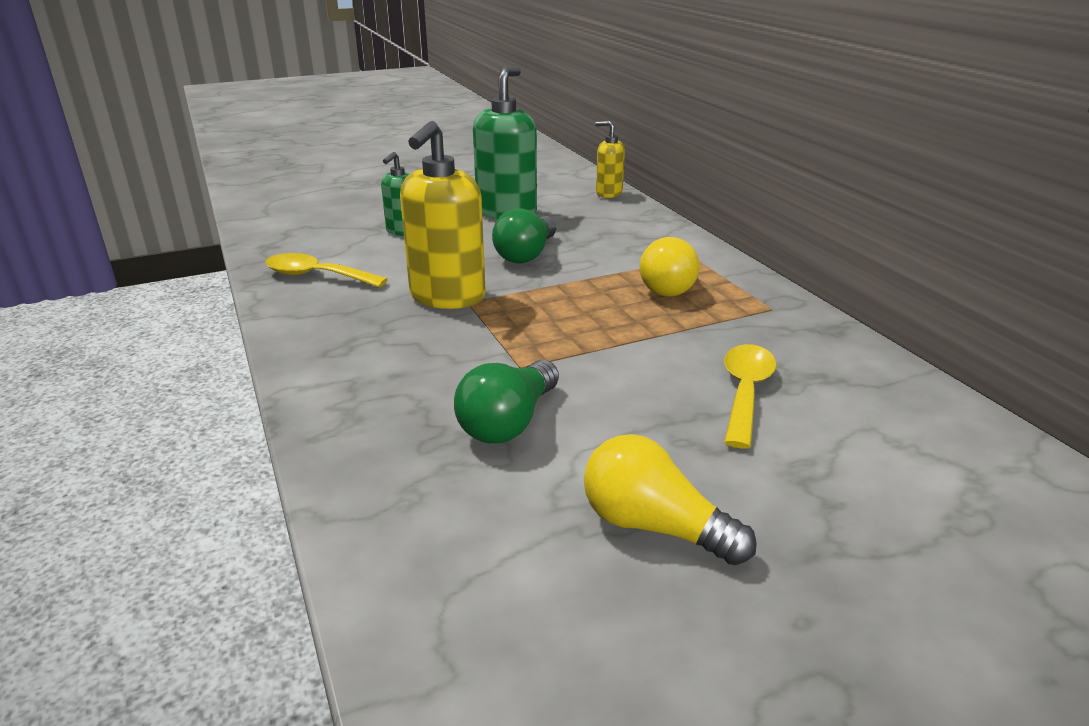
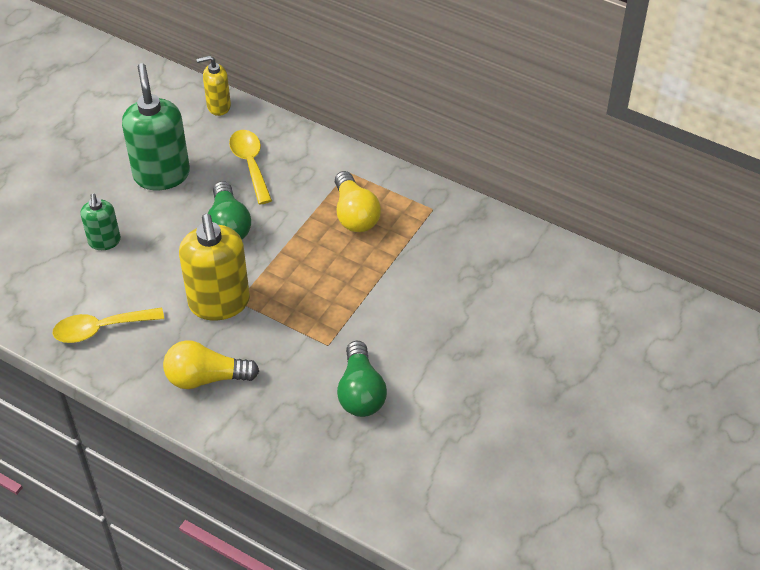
camera: 35 degrees left, 20 degrees up
(654, 526) = (482, 418): yellow light bulb -> yellow light bulb (206, 378)
(745, 392) = (464, 299): yellow spoon -> yellow spoon (250, 164)

